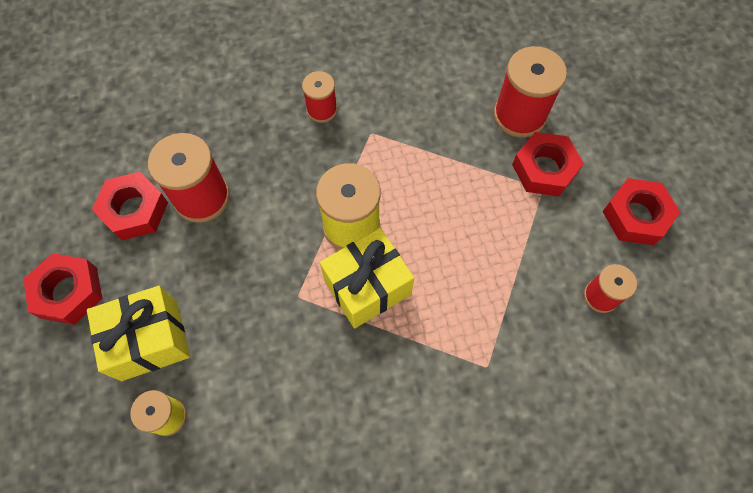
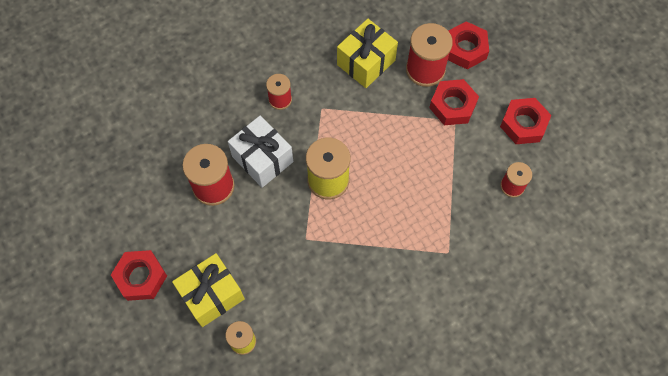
camera: 15 degrees left, 0 degrees up
(134, 210) = (167, 207): red nut -> red nut (465, 49)
(275, 178) = (262, 159): none -> white gift
(367, 287) = (352, 220): yellow gift -> yellow gift (366, 62)

